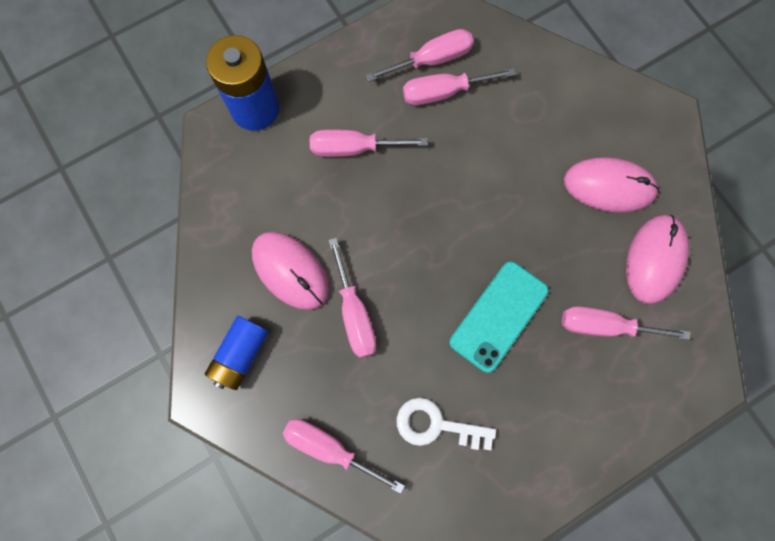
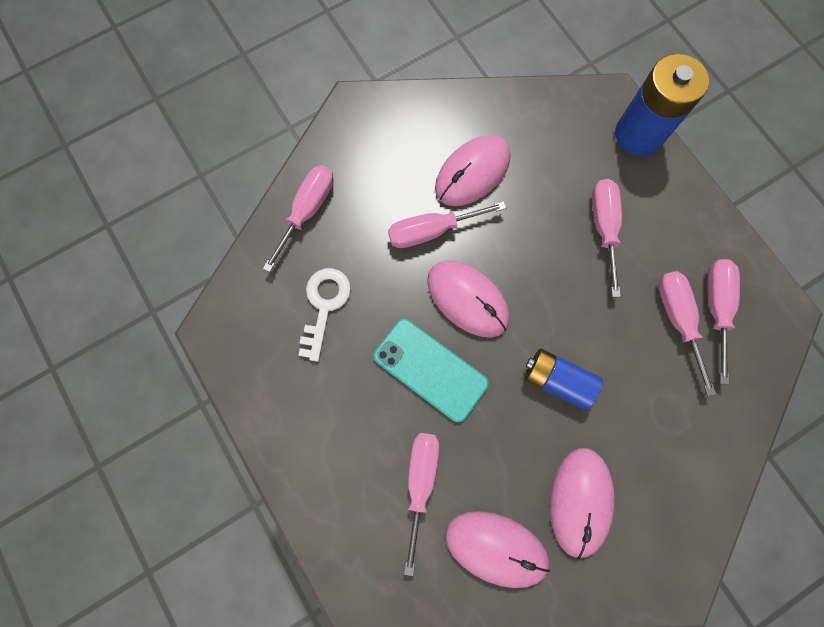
camera: 90 degrees right, 0 degrees up
(240, 354) = (393, 133): blue battery -> blue battery (557, 380)
(427, 279) = (467, 299): none -> pink mouse
(432, 60) = (715, 308): pink screwdriver -> pink screwdriver turned 150 degrees counterclockwise

